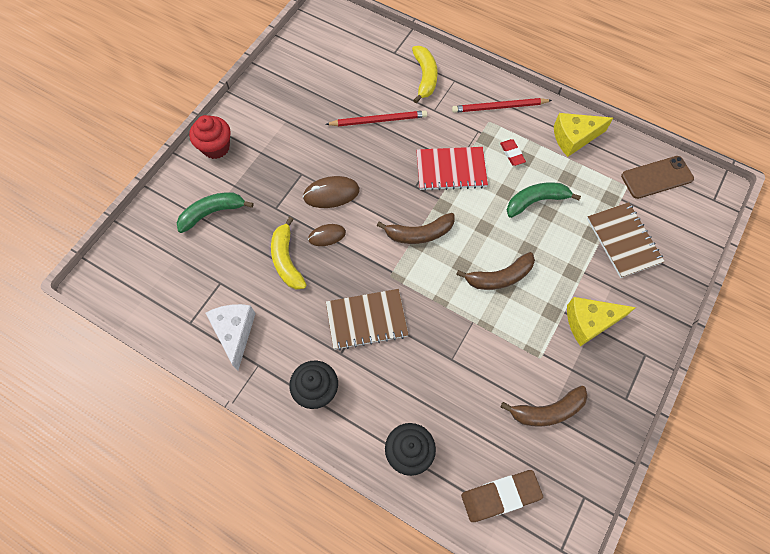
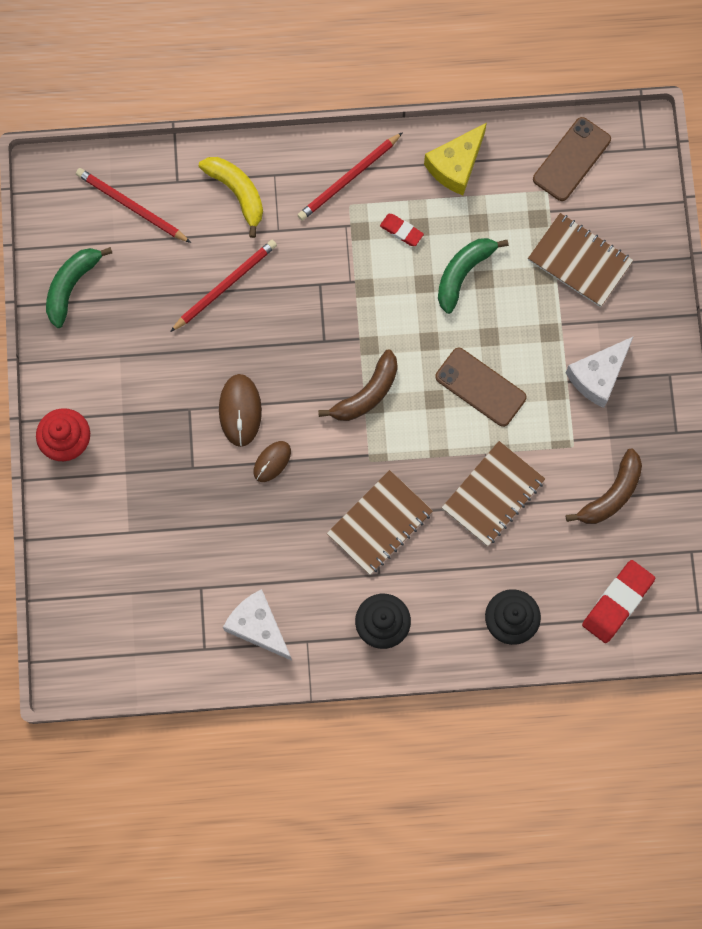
camera: 35 degrees left, 10 degrees up
(212, 213) = (129, 519): green banana -> green banana (72, 286)
(287, 260) = (250, 516): yellow banana -> none
(331, 194) = (240, 410): brown mouse -> brown mouse turned 45 degrees counterclockwise
(357, 50) = (131, 206): none -> red pencil
(451, 170) = (348, 295): red notebook -> none
(459, 353) = (493, 494): none -> brown notebook
(499, 277) = (480, 387): brown banana -> brown phone
(500, 496) = (617, 602): brown eraser -> red eraser
(589, 322) = (598, 376): yellow cheese -> white cheese

